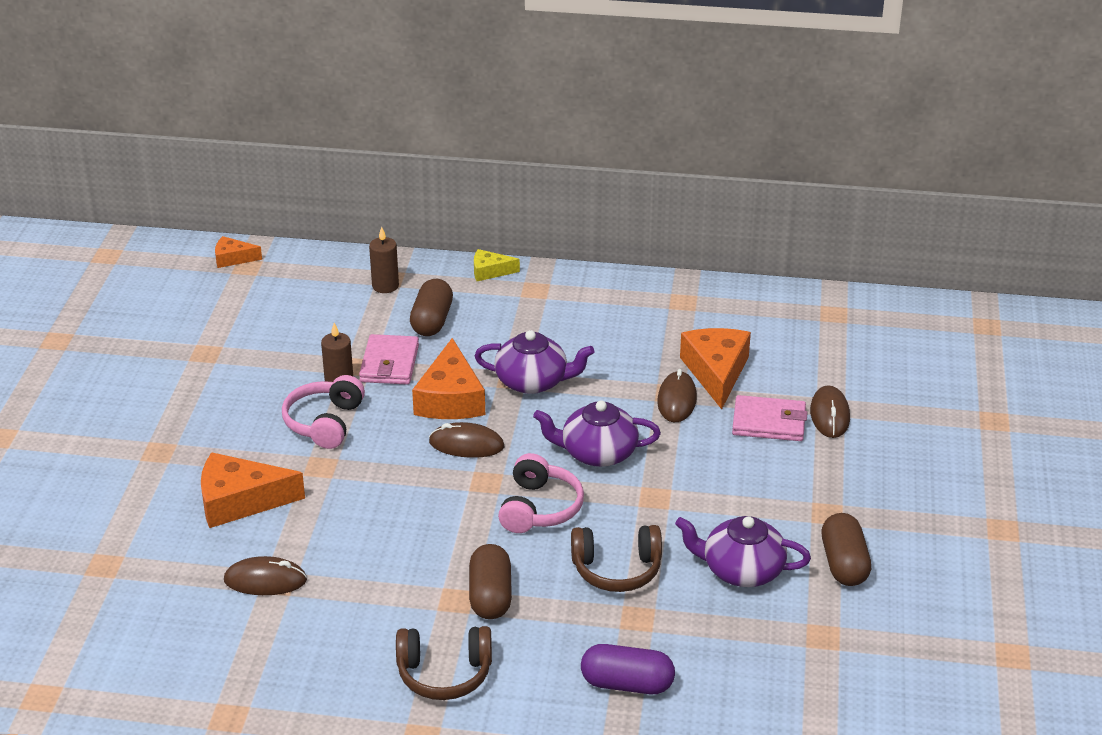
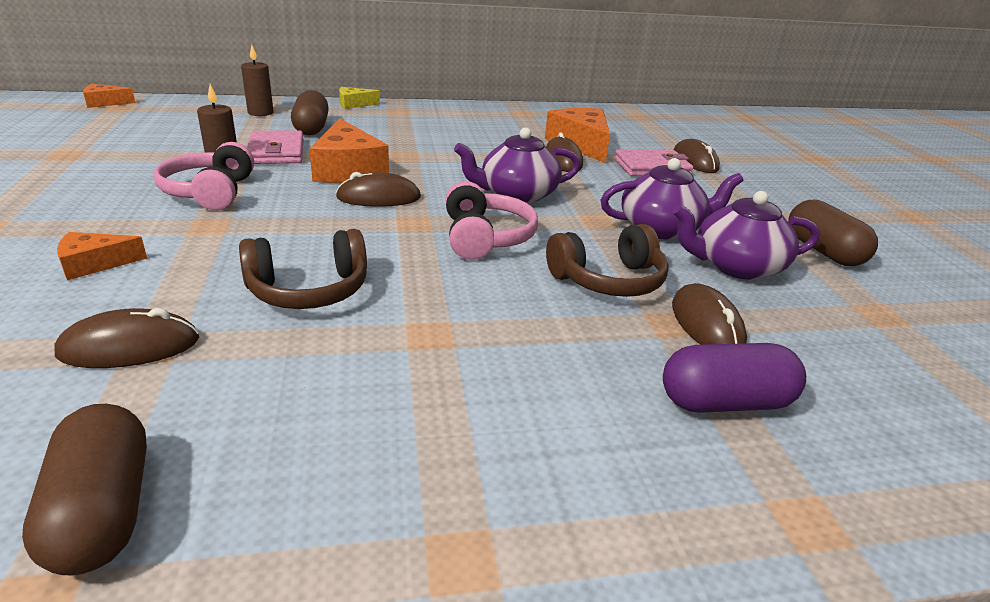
camera: 20 degrees left, 5 degrees down
(240, 501) = (94, 264): orange cheese -> orange cheese, size x0.54
(444, 674) = (456, 434): brown headphones -> brown headphones (309, 290)
(490, 596) = (474, 324): brown capsule -> brown capsule (102, 512)
(533, 381) = (425, 156): purple teapot -> purple teapot (662, 228)
(665, 623) = (706, 324): none -> brown mouse

